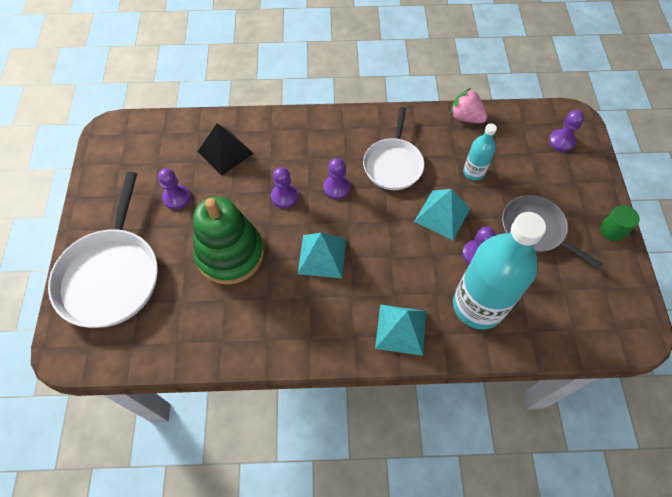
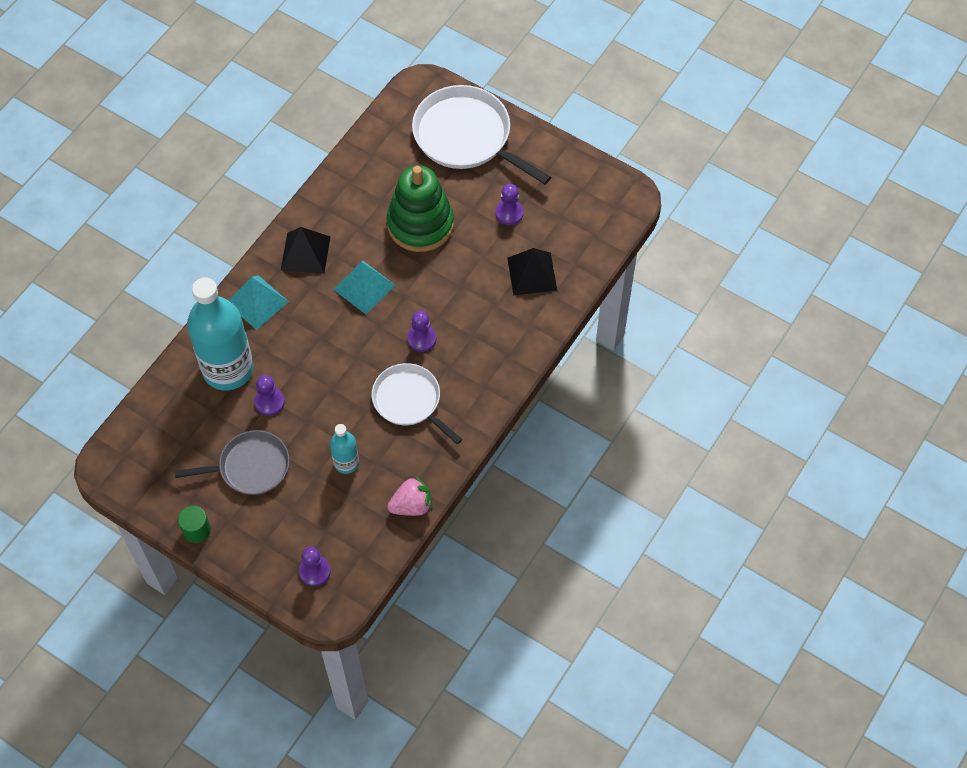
camera: 125 degrees right, 0 degrees up
(284, 196) = (445, 293): purple pawn -> none
(323, 325) = (305, 253): none -> black pyramid
(442, 215) = (326, 403): turquoise pyramid -> none

